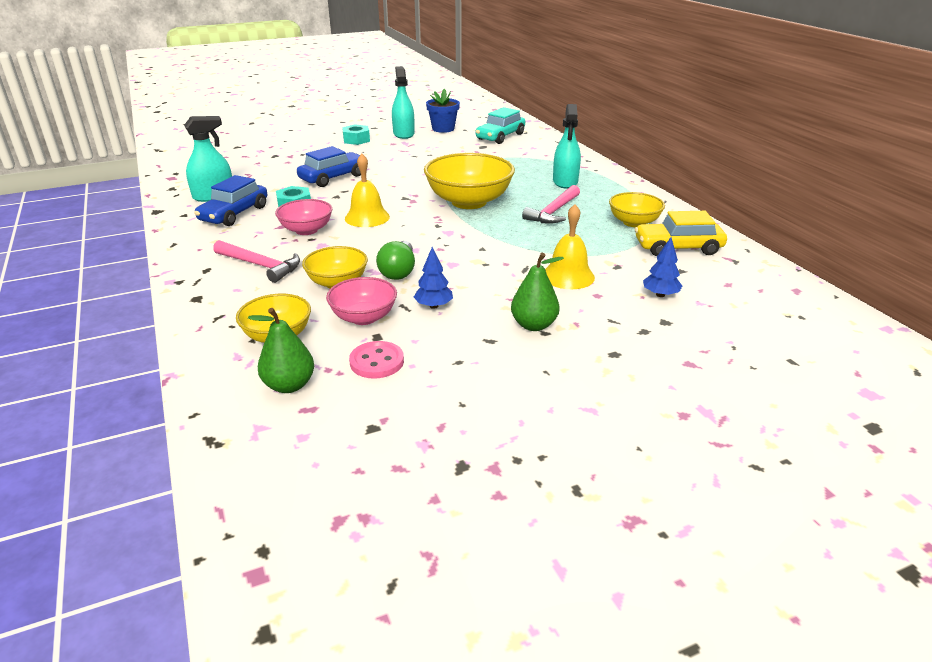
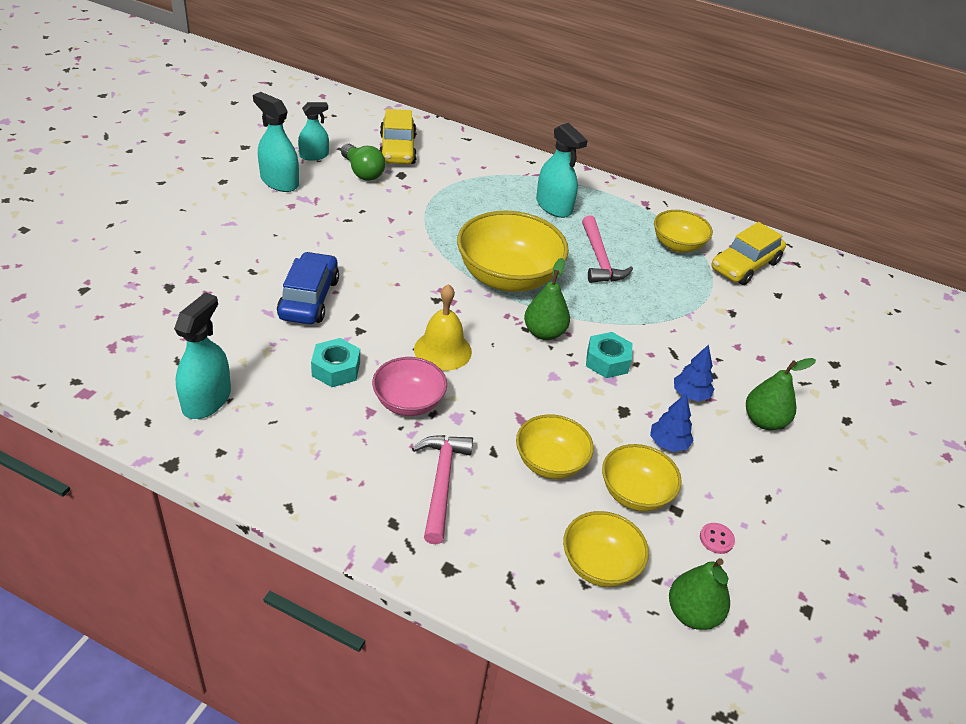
camera: 45 degrees left, 10 degrees up
(234, 214) = (284, 418): blue car -> none
(260, 266) = (442, 483): pink hammer -> pink hammer turned 75 degrees counterclockwise
(356, 140) = (235, 214): turquoise nut -> turquoise nut (607, 361)
(364, 317) = (635, 493): pink bowl -> yellow bowl
(377, 362) = (716, 539): pink button -> pink button, size x0.59
(398, 271) = (581, 415): green light bulb -> green light bulb (362, 172)
(443, 129) = (314, 155): blue flower pot -> turquoise spray bottle
(446, 230) = (544, 333): none -> green pear
(500, 137) = (397, 149): turquoise car -> yellow car
(568, 276) = (715, 345): yellow bell -> none
(660, 295) = (798, 333): blue tree -> blue tree (690, 395)

